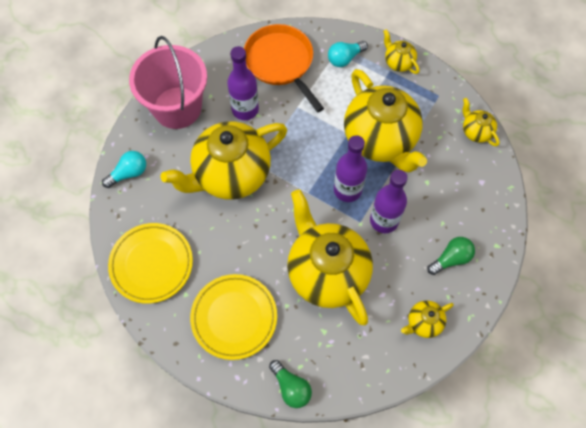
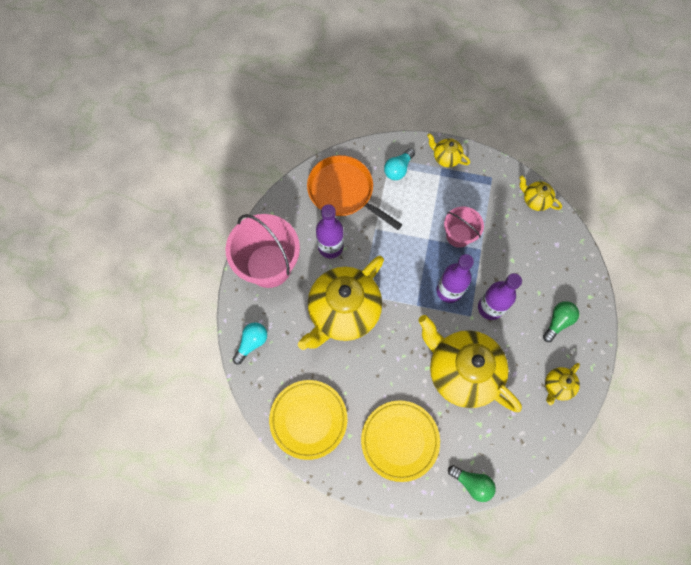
camera: 20 degrees left, 5 degrees up
(380, 140) = (458, 235): yellow teapot -> pink bucket

